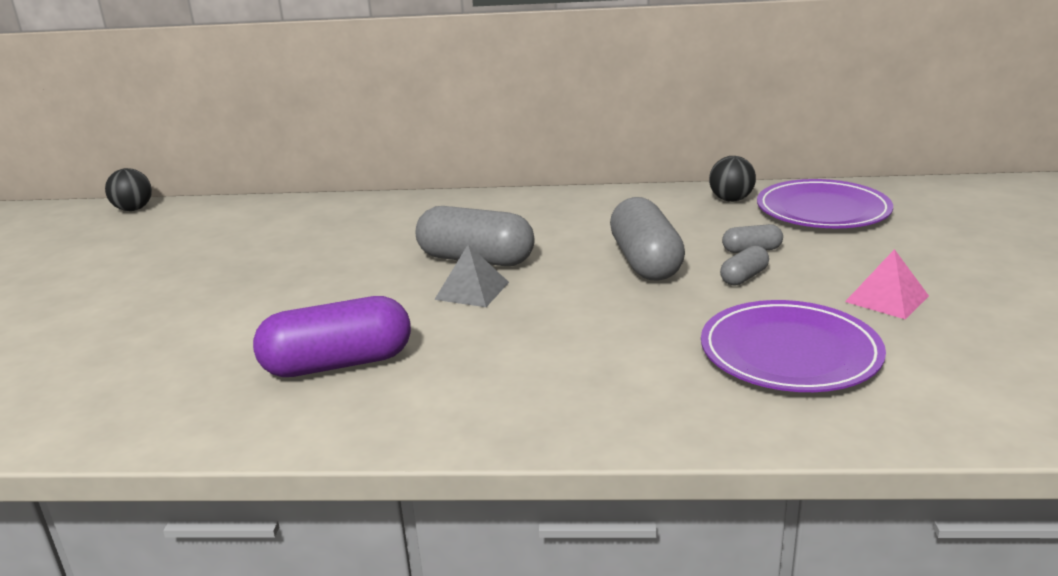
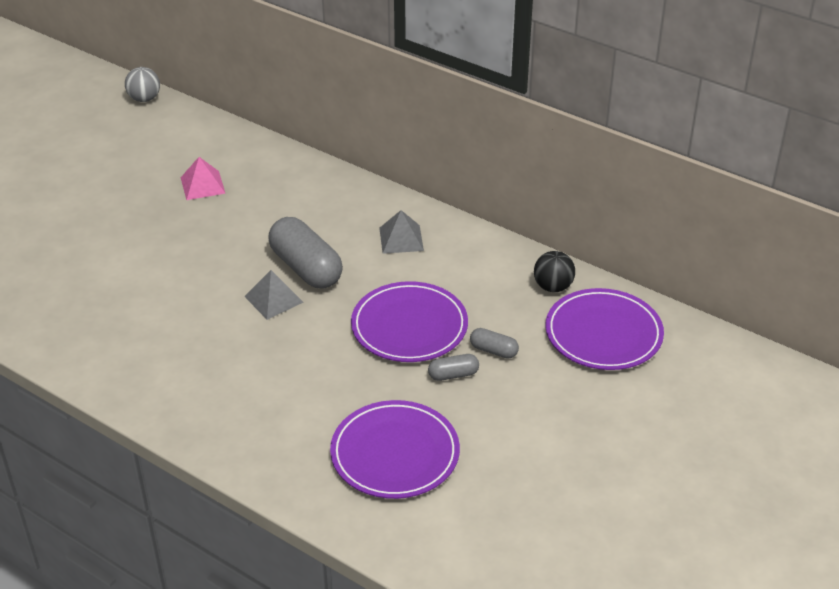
camera: 30 degrees right, 15 degrees up
(133, 209) = (144, 99): black ball -> grey ball
(338, 364) = (144, 327): purple capsule -> none
(545, 214) = (401, 239): none -> grey pyramid
(645, 262) = (409, 326): grey capsule -> purple plate
(887, 299) = (517, 443): pink pyramid -> pink pyramid (202, 185)

